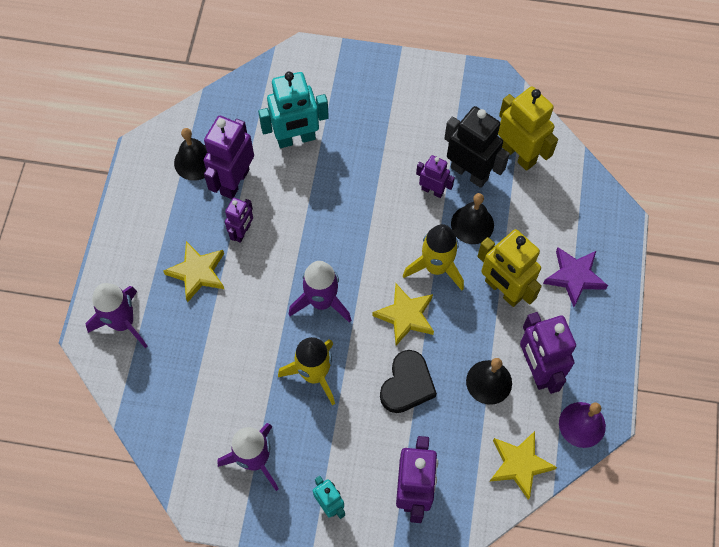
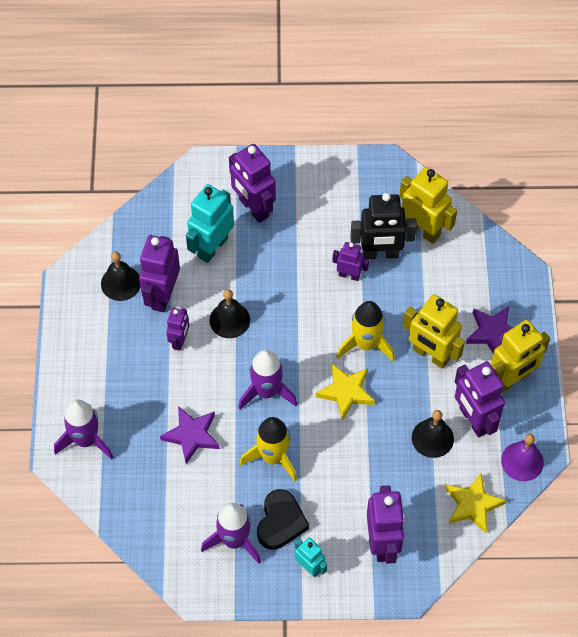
camera: 10 degrees left, 5 degrees down
(197, 272) = (145, 384): yellow star -> none
(234, 336) = (191, 435): none -> purple star
(296, 139) = (212, 247): turquoise robot -> turquoise robot turned 150 degrees clockwise
(346, 105) = (253, 208): none -> purple robot
(407, 384) = (359, 452): black heart -> black heart (280, 522)
(469, 173) = (380, 254): black robot -> black robot turned 150 degrees clockwise
(472, 224) = (392, 300): black bell -> black bell (229, 320)
(585, 331) = (511, 379): none -> yellow robot

